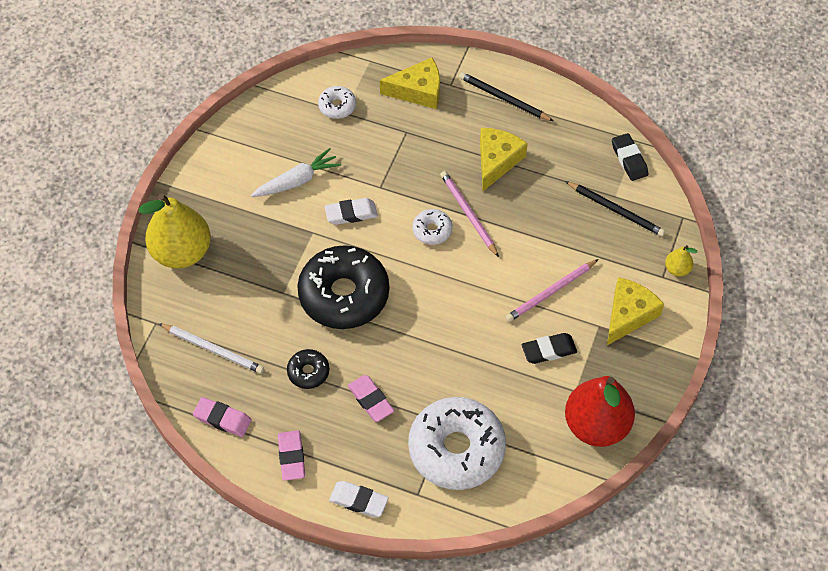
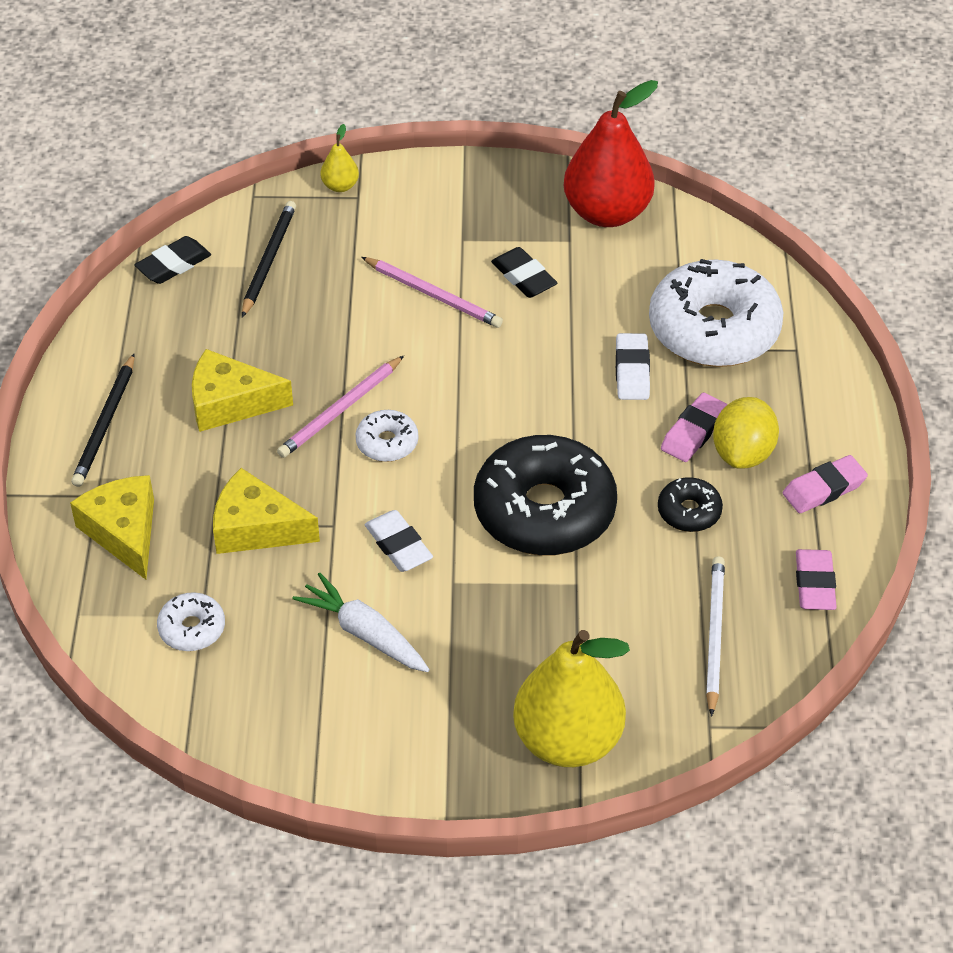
camera: 110 degrees left, 10 degrees down
(341, 422) = (743, 453): none -> yellow lemon
(358, 501) = (840, 402): white eraser -> white eraser (632, 371)
(628, 315) = (432, 216): yellow cheese -> yellow cheese (256, 528)

